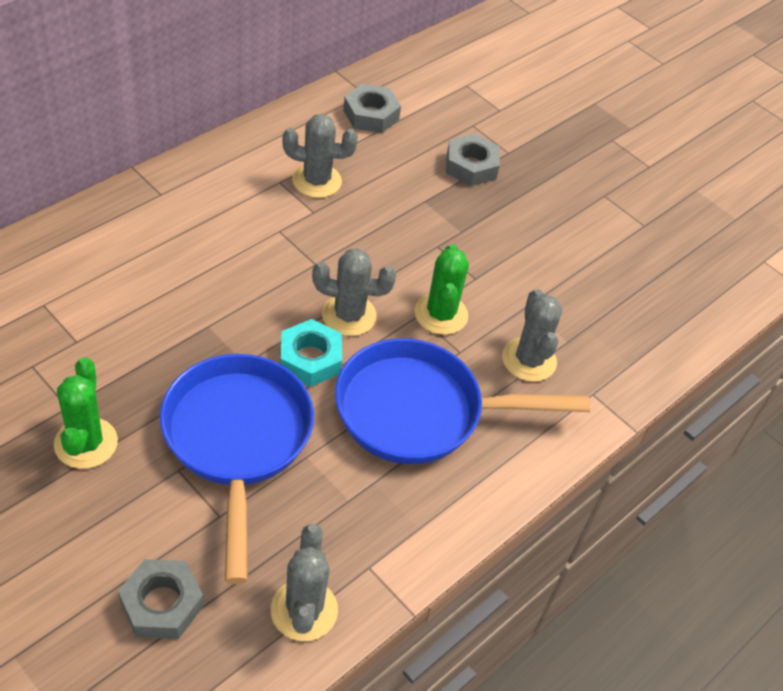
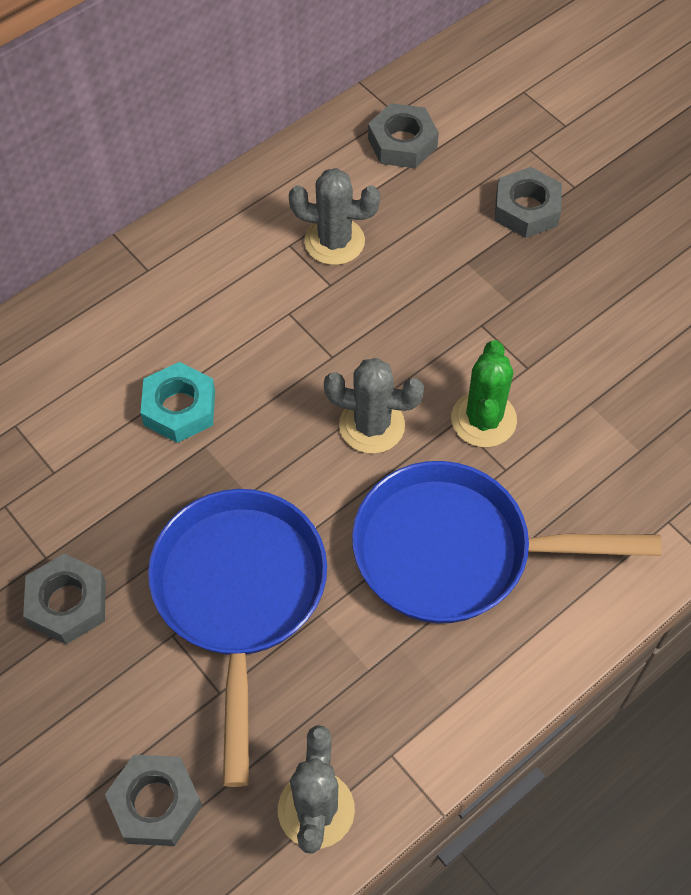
camera: 10 degrees right, 10 degrees up
(86, 443) = (67, 603): green cactus -> grey nut
(310, 359) = (325, 485): turquoise nut -> turquoise nut (179, 408)
(529, 360) = (590, 478): grey cactus -> none

